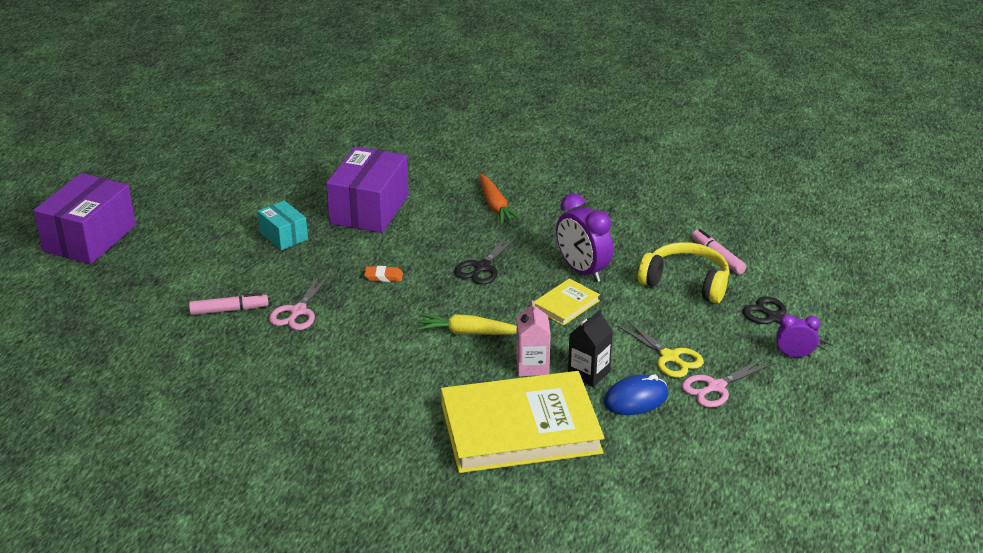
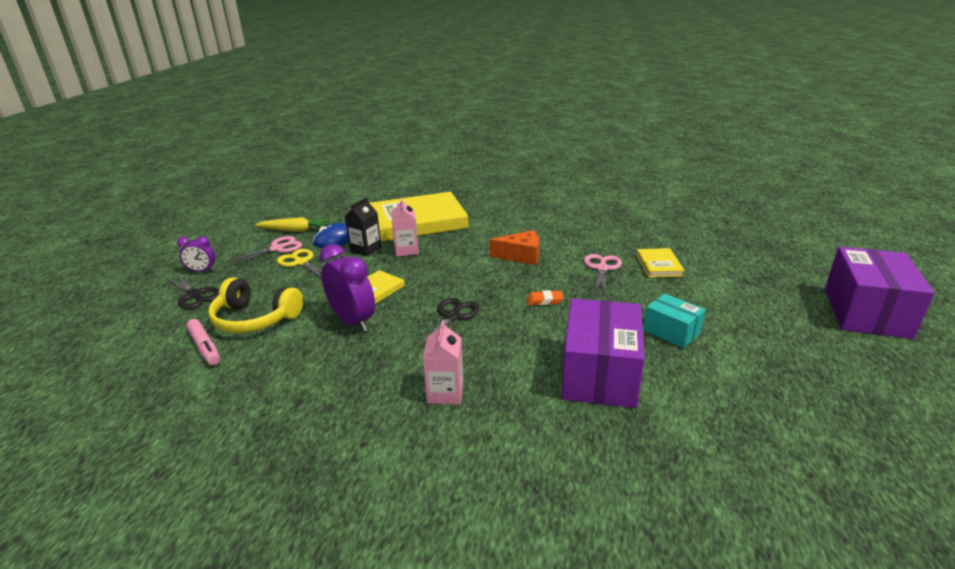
camera: 175 degrees right, 5 degrees down
(229, 310) = (658, 265): pink marker -> yellow book
(384, 340) = (521, 256): none -> orange cheese
(469, 332) = (456, 266): yellow carrot -> yellow carrot (295, 230)
(495, 206) = (445, 392): orange carrot -> pink carton

